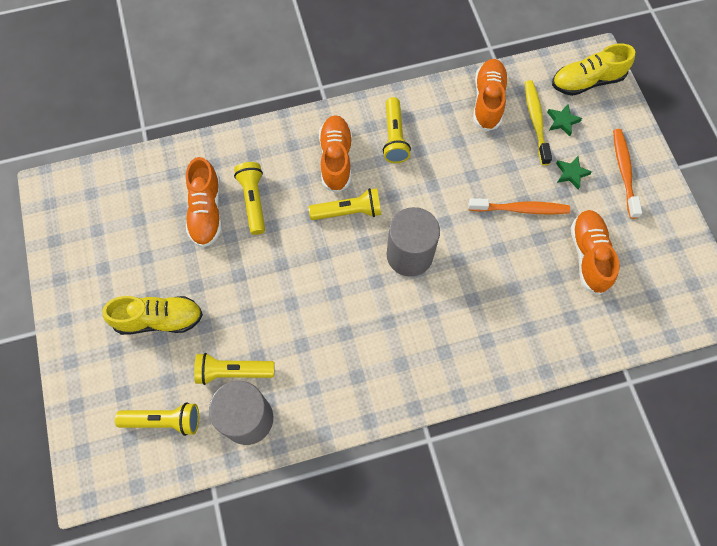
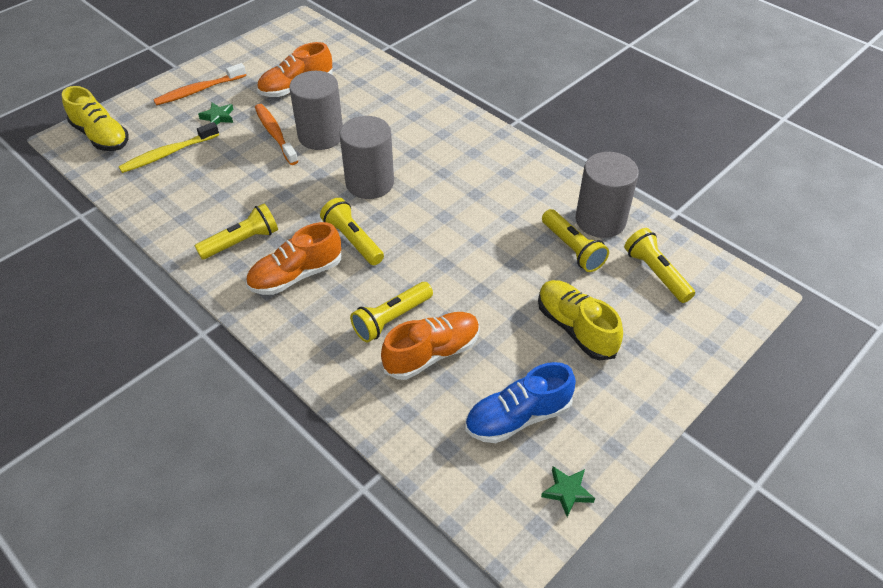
camera: 120 degrees left, 20 degrees down
(121, 235) = (518, 417): none -> blue shoe
(488, 101) = (158, 192): orange shoe -> none
(498, 245) = (321, 136): none -> grey cylinder
(562, 121) = (160, 138): green star -> green star (567, 492)

